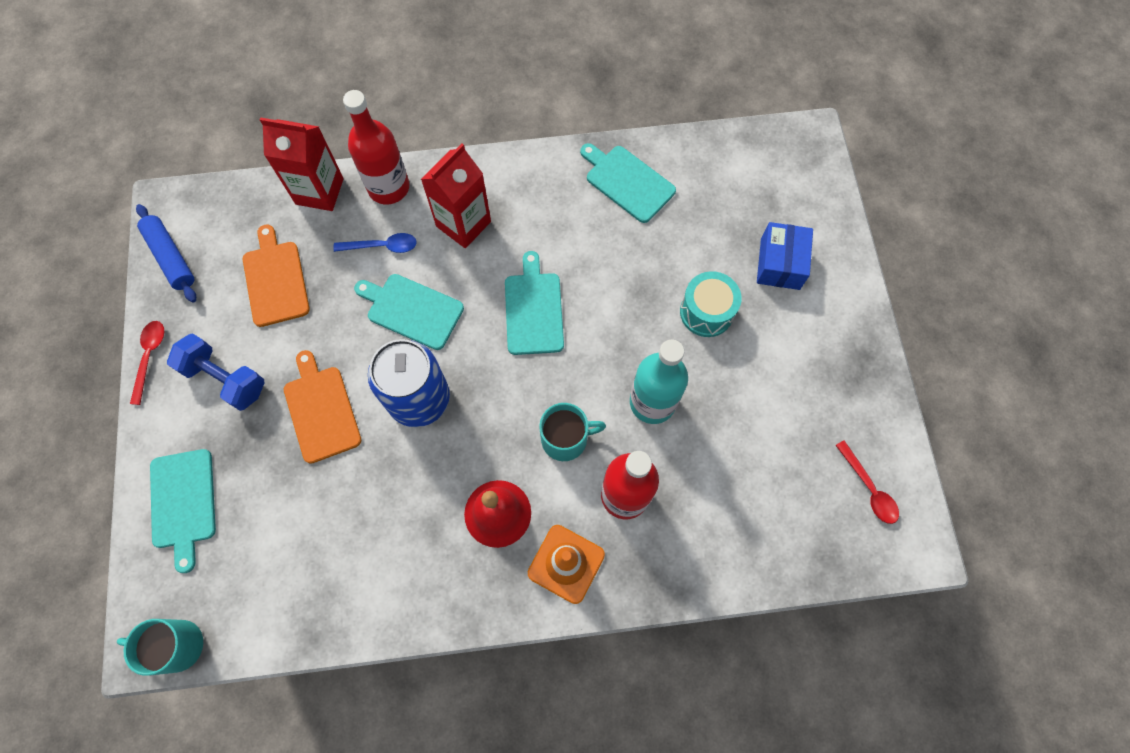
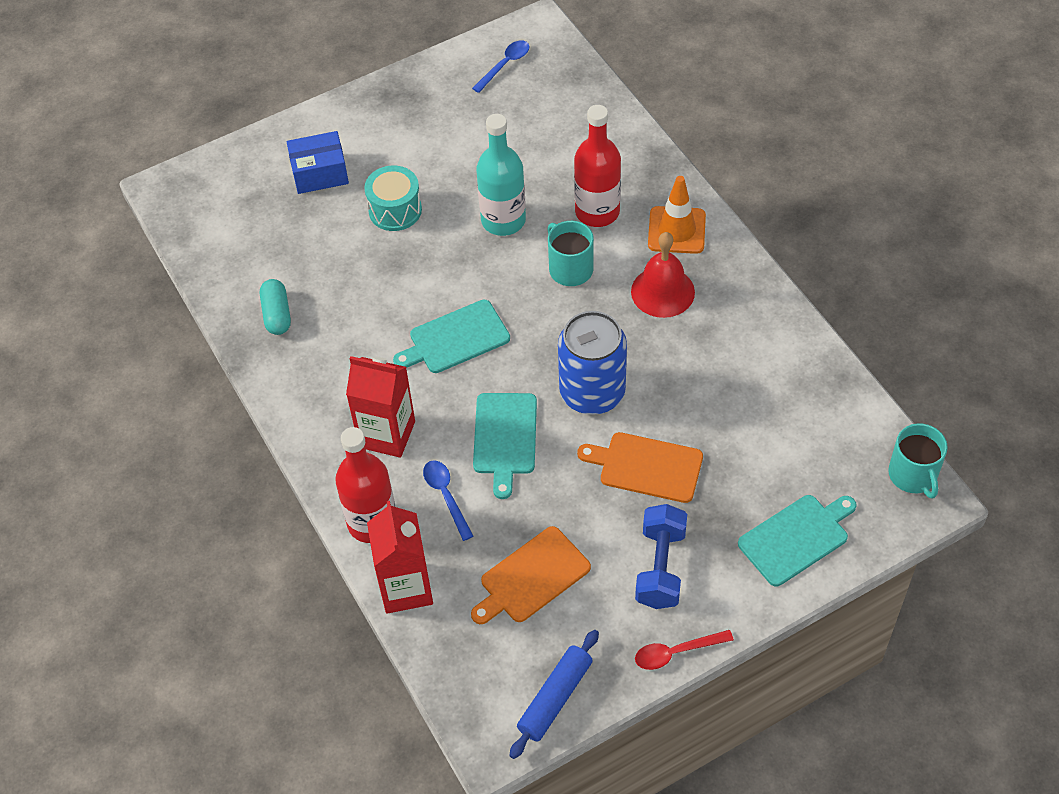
camera: 110 degrees left, 15 degrees down
(321, 410) = (646, 467): orange cutting board -> orange cutting board turned 60 degrees clockwise
(627, 182) = (277, 314): turquoise cutting board -> turquoise capsule
(868, 488) = (505, 65): red spoon -> blue spoon

